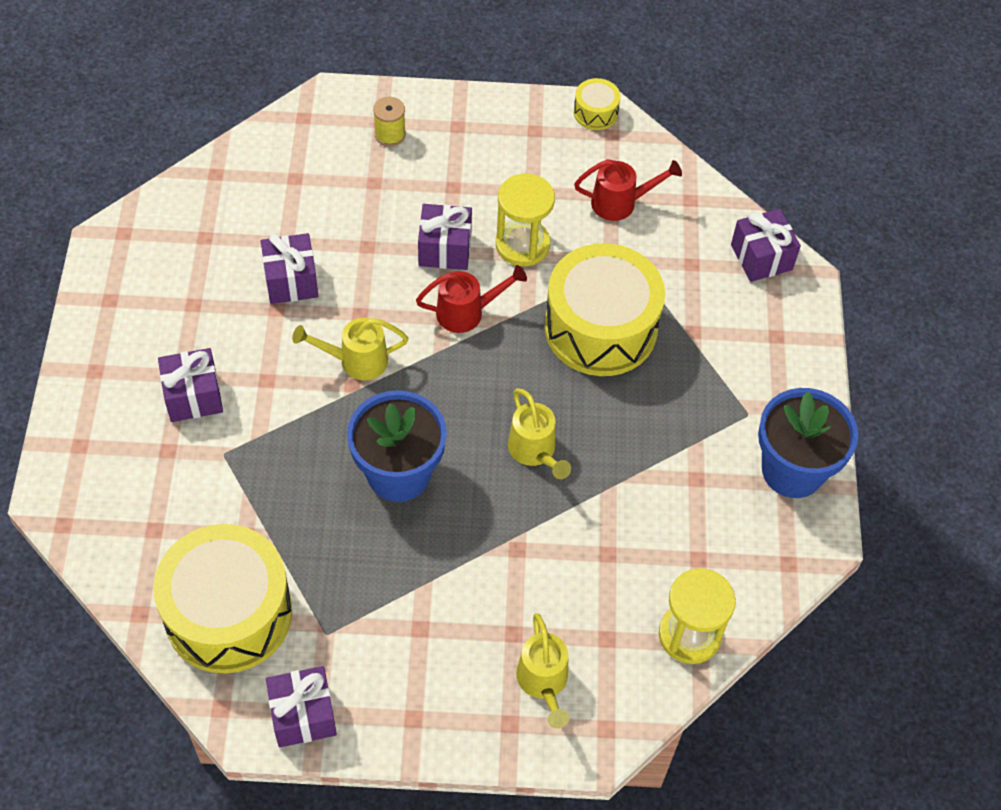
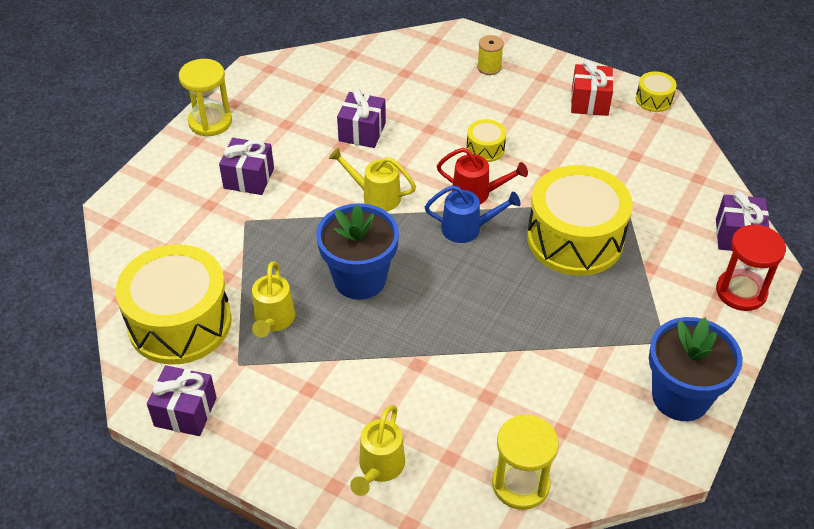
camera: 30 degrees right, 10 degrees down
(445, 249) = (485, 148): purple gift -> yellow drum
(481, 362) = (467, 229): none -> blue watering can
(522, 245) = (546, 165): yellow hourglass -> yellow hourglass (210, 122)
(528, 142) = (589, 102): none -> red gift
(535, 451) = (472, 303): yellow watering can -> yellow watering can (273, 320)
(620, 203) = (639, 162): red watering can -> none
(794, 324) = (741, 292): none -> red hourglass

